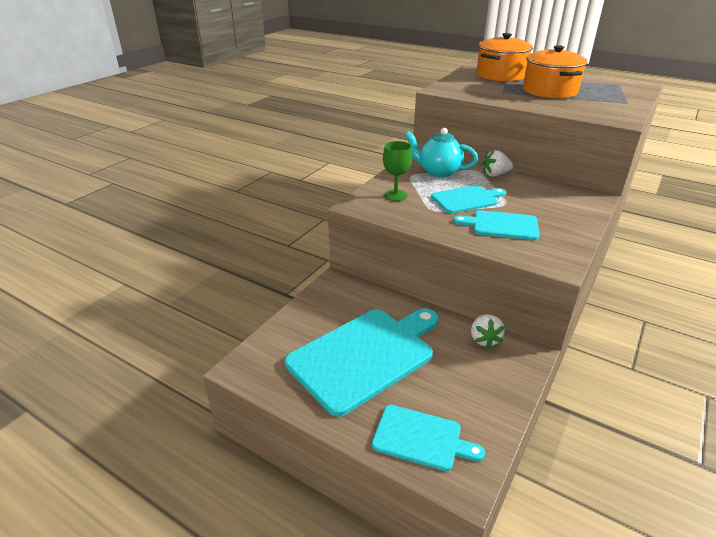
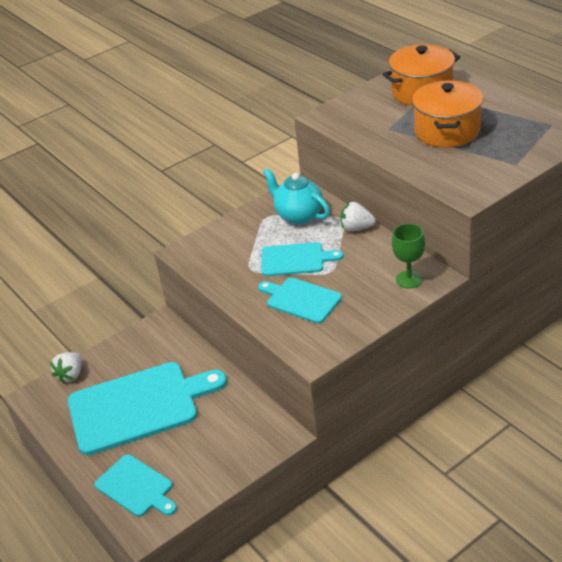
camera: 25 degrees right, 5 degrees up
(395, 195) = (229, 244): green goblet -> green goblet (409, 279)
(484, 339) = (254, 412): white strawberry -> white strawberry (71, 375)

